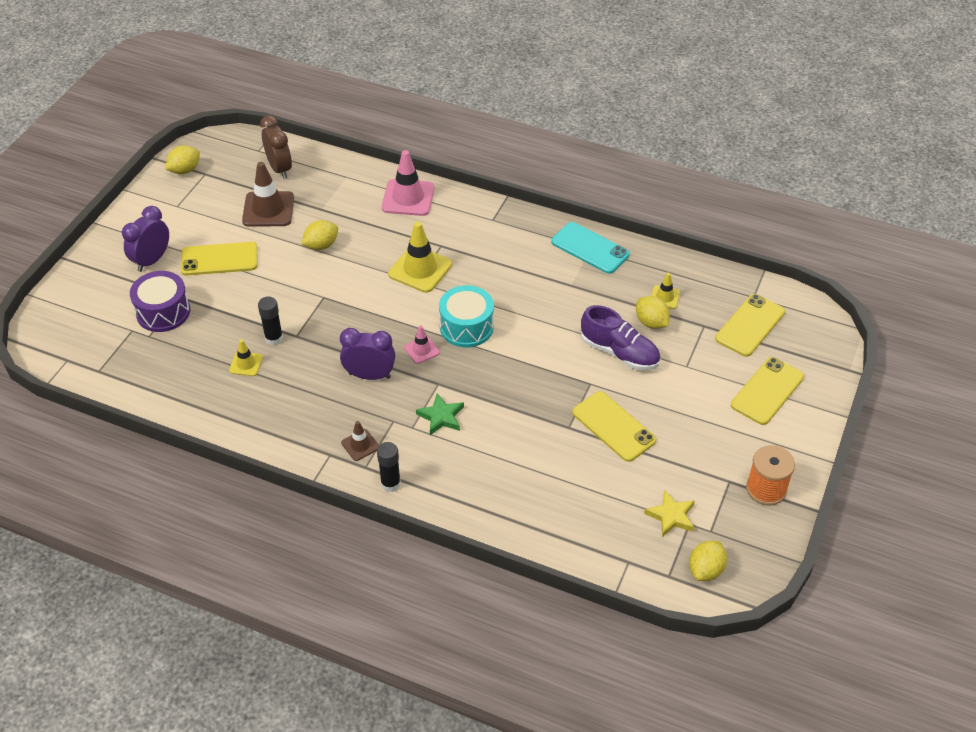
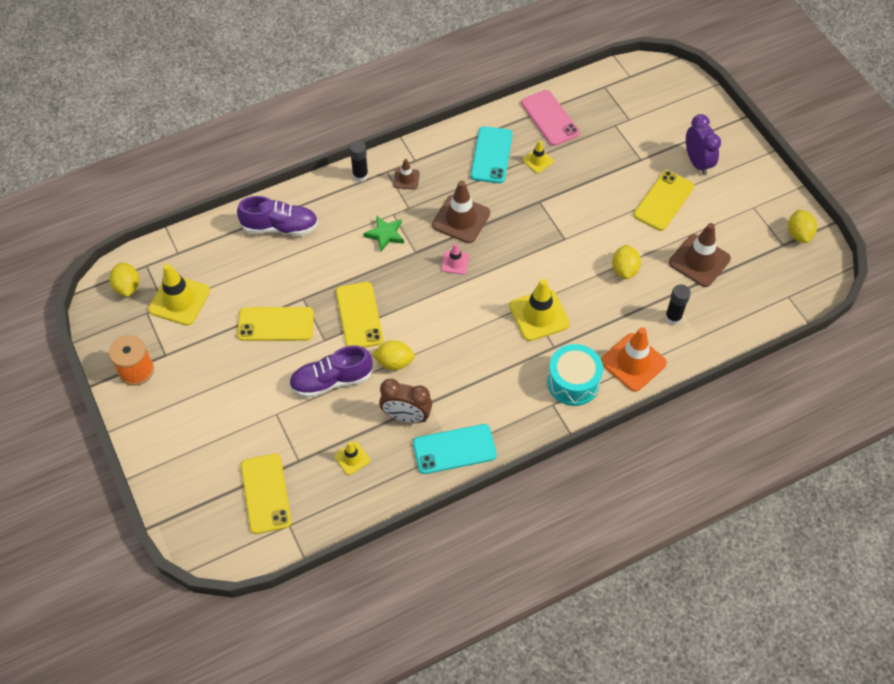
camera: 130 degrees right, 10 degrees up
(163, 312) = (633, 143): purple drum -> none
(179, 386) = (549, 118): none -> pink phone
(269, 401) = (491, 155): none -> turquoise phone
(274, 338) = (548, 188): black glue stick -> black glue stick (673, 317)
(279, 169) = (749, 297): brown clock -> brown clock (406, 416)
(369, 375) = (461, 219): purple clock -> brown traffic cone
(408, 198) = (633, 362): pink traffic cone -> orange traffic cone
(466, 327) = (451, 304): turquoise drum -> turquoise drum (573, 382)
(514, 502) = (280, 227): none -> purple shoe
(651, 322) = (337, 426): yellow lemon -> yellow lemon (394, 362)
(671, 516) = (179, 300): yellow star -> yellow traffic cone
(767, 391) = (201, 446): yellow phone -> yellow phone (359, 316)

